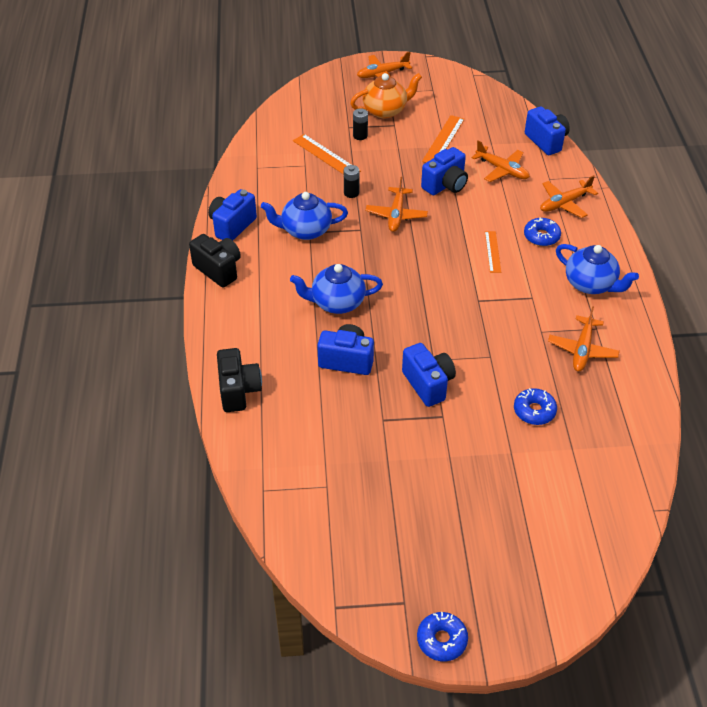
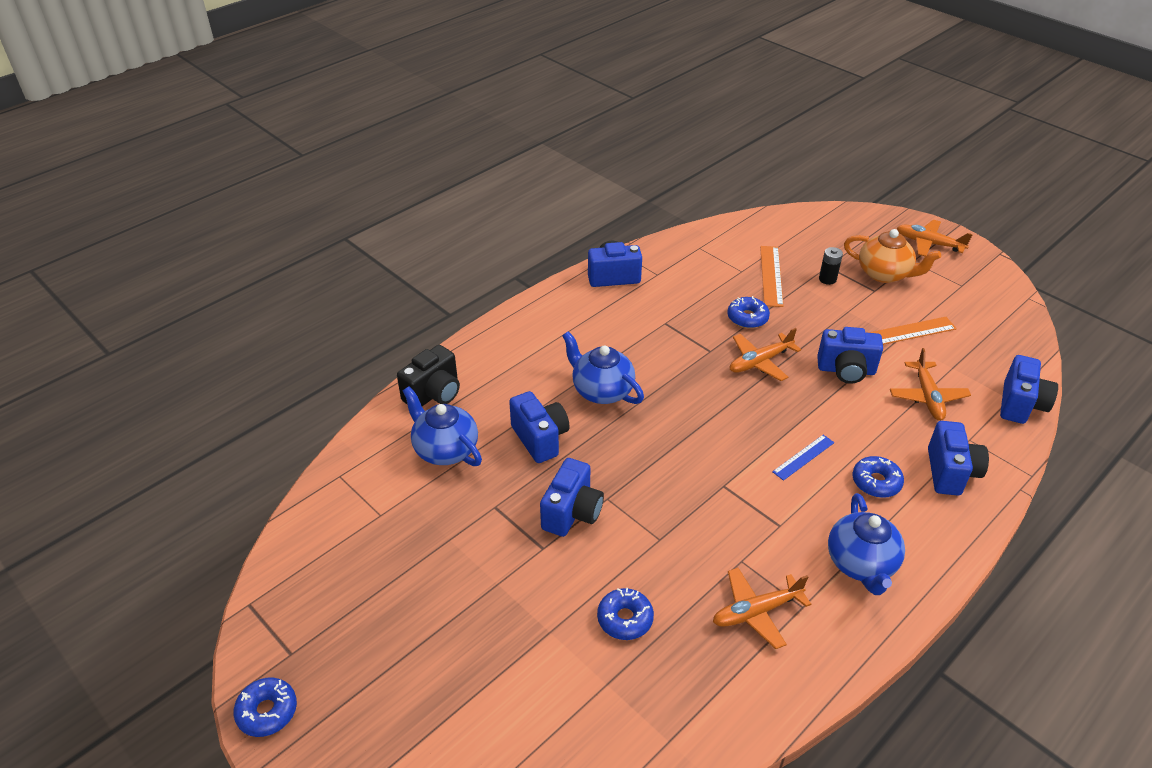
camera: 50 degrees right, 5 degrees down
(218, 270) = (554, 300): black camera -> none
(305, 230) = (663, 319): blue teapot -> blue teapot (445, 449)
(351, 193) = (747, 318): black battery -> blue donut
(492, 251) = (803, 457): orange ruler -> blue ruler
(564, 203) = (950, 472): orange plane -> blue camera

